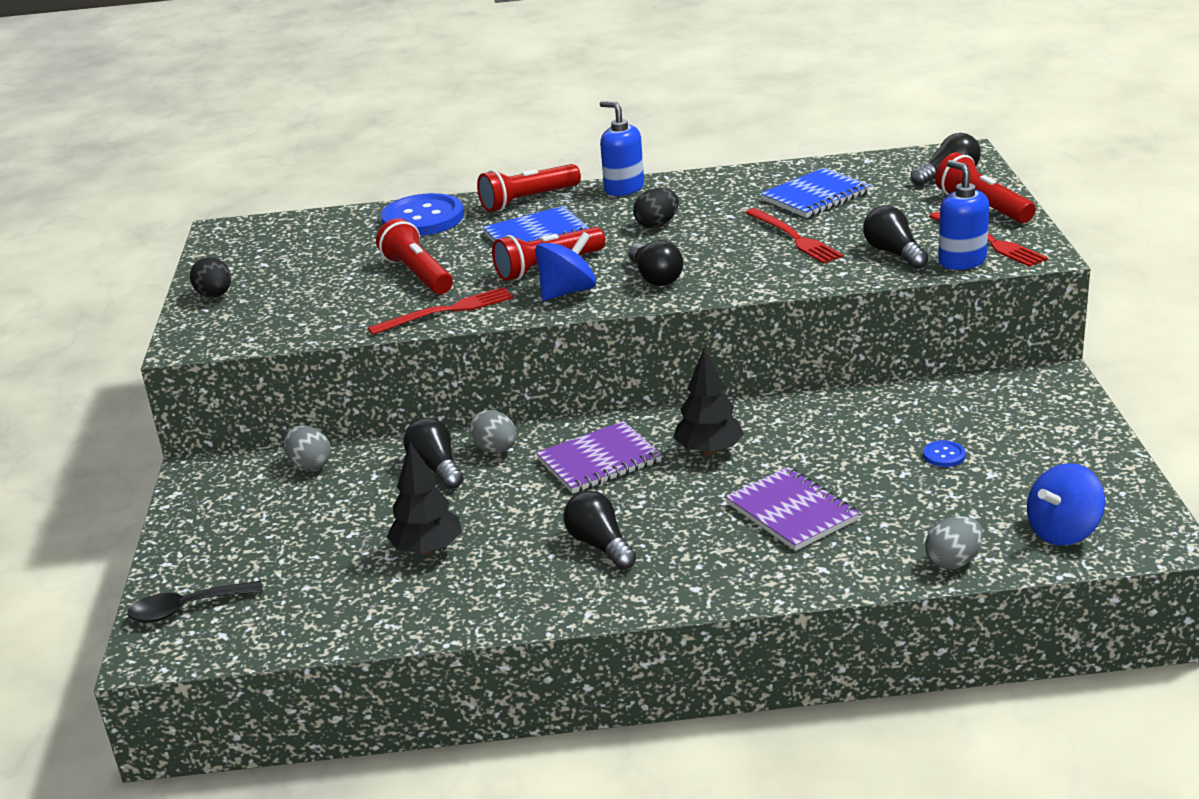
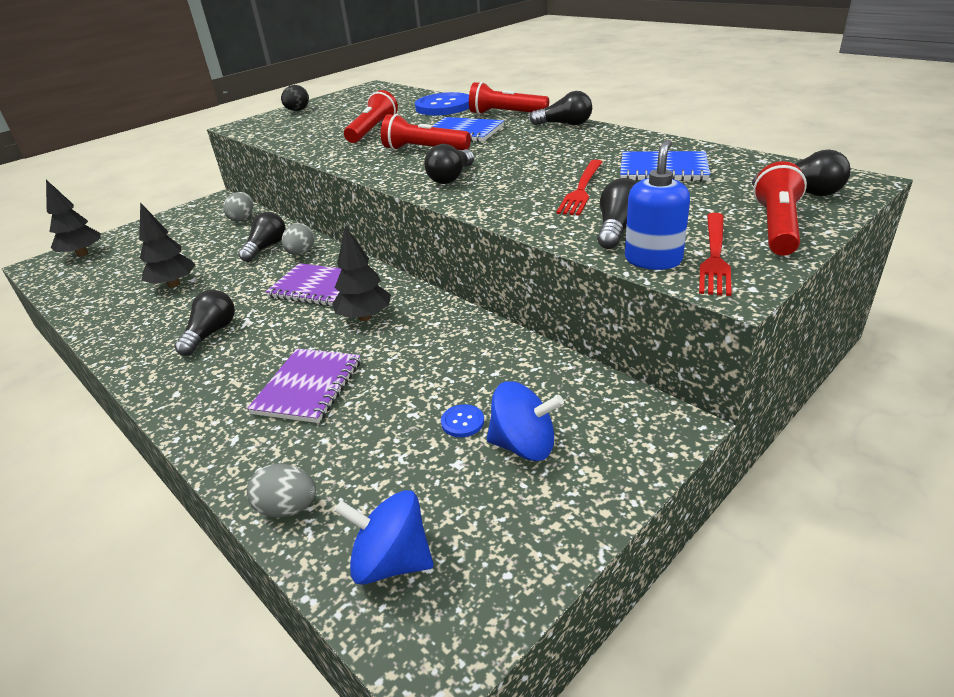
camera: 50 degrees right, 5 degrees up
(186, 608) = (82, 254): black spoon -> black tree
(447, 311) = (334, 152): red fork -> none
(567, 292) = (397, 166): blue spinning top -> blue spinning top (524, 445)
(624, 189) = (565, 124): blue soap dispenser -> black light bulb
(657, 224) = (529, 149): black egg -> none

